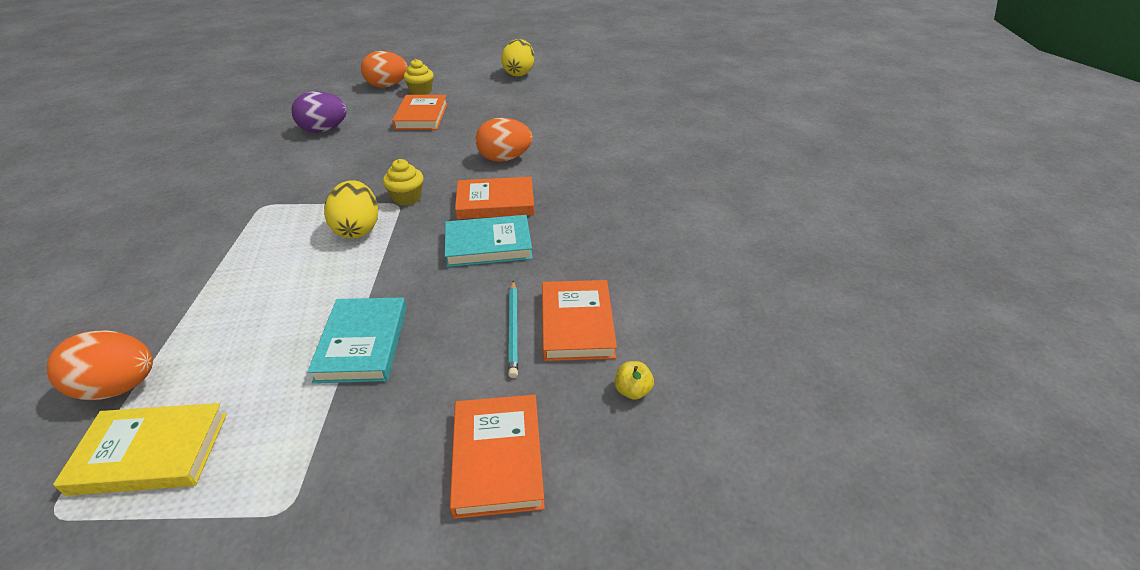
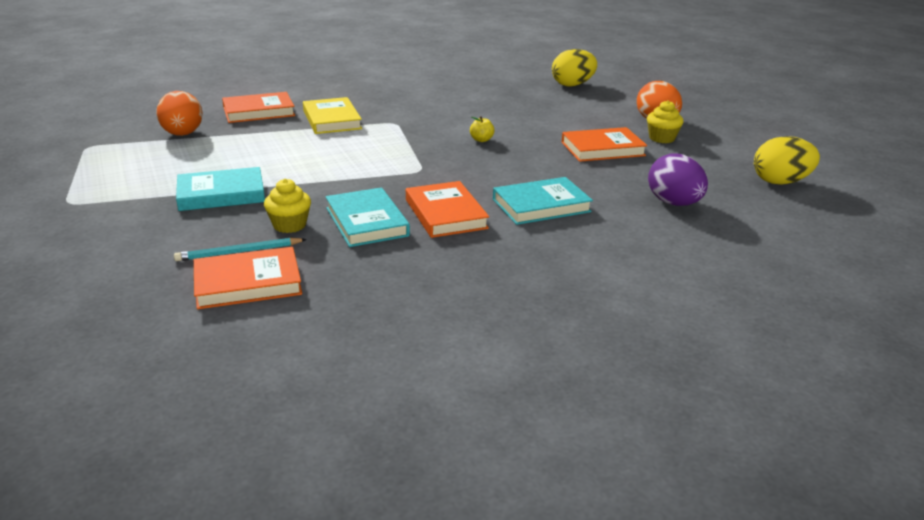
camera: 75 degrees right, 10 degrees down
(150, 453) = (125, 156): yellow book -> yellow book (332, 120)
(324, 130) = (535, 116): purple egg -> purple egg (674, 203)
(358, 229) = (372, 162): yellow egg -> yellow egg (572, 85)
(407, 198) = (433, 172): yellow cupcake -> yellow cupcake (289, 225)
(497, 457) = (89, 266): orange book -> orange book (259, 111)
(504, 159) = (541, 205): orange egg -> turquoise book
(632, 391) = (151, 322): yellow apple -> yellow apple (481, 140)

